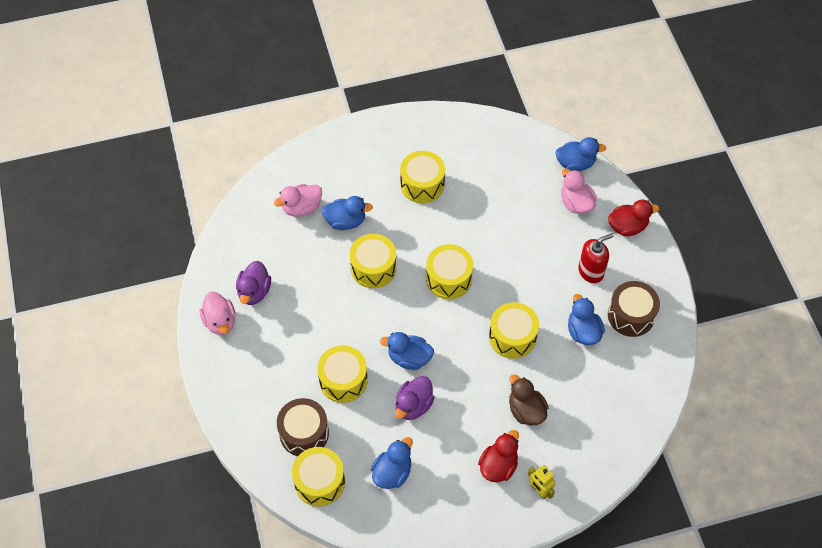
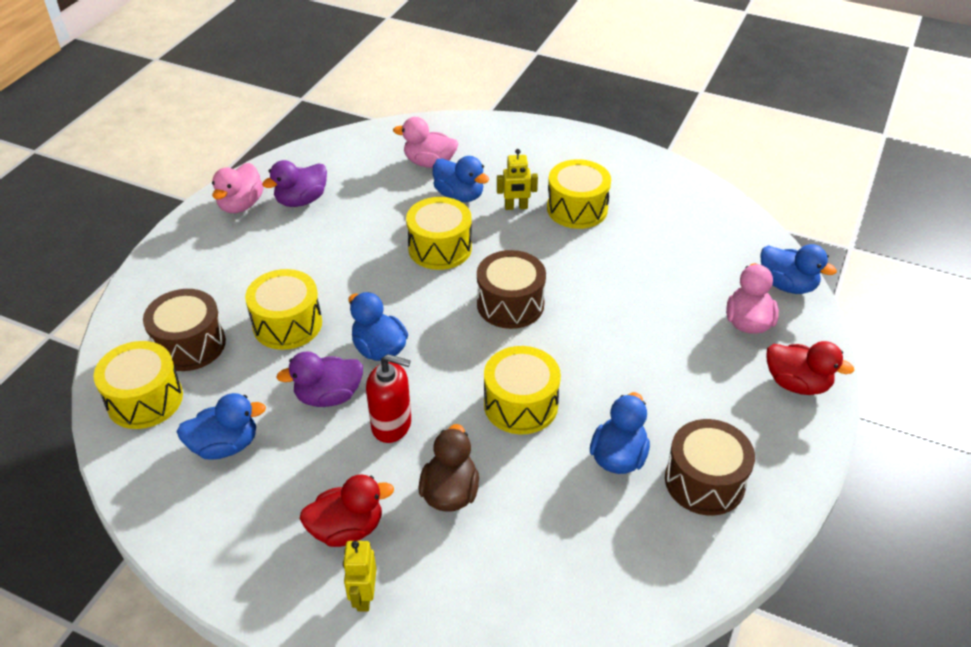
camera: 40 degrees right, 15 degrees down
(387, 207) = (516, 207): none -> yellow robot
(449, 278) = (510, 304): yellow drum -> brown drum
(591, 271) = (696, 400): red soap dispenser -> red soap dispenser (392, 425)

